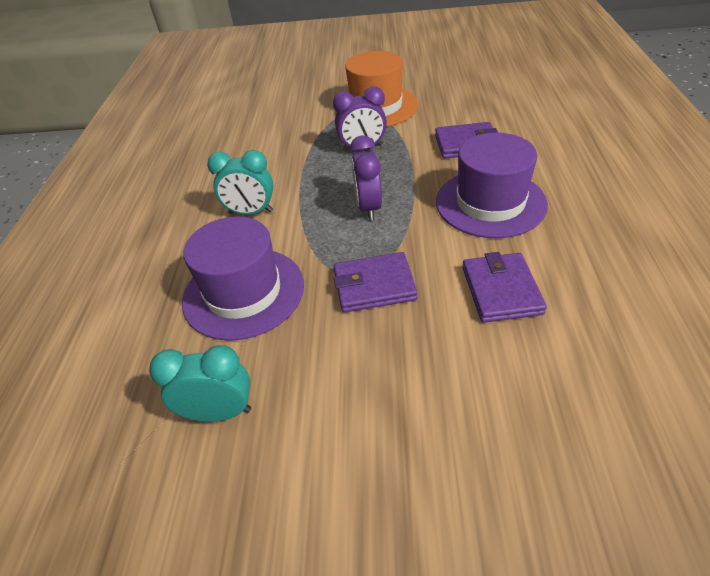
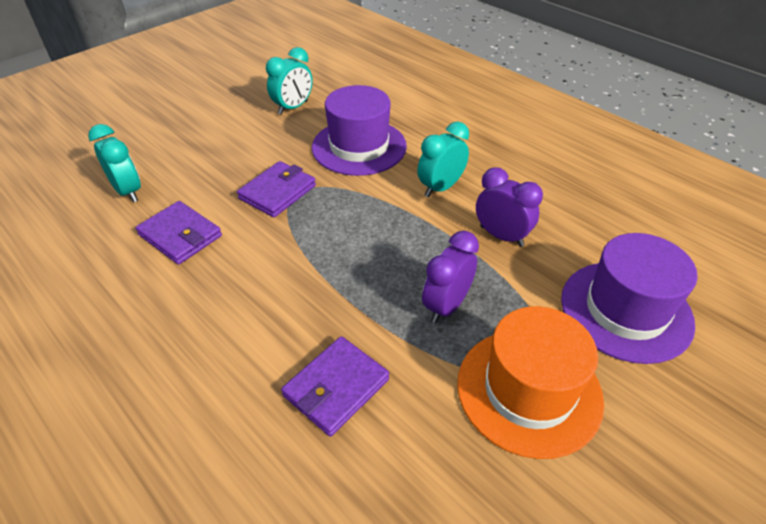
camera: 130 degrees right, 0 degrees up
(368, 208) = (351, 243): purple clock -> purple clock (501, 236)
(490, 203) = (242, 311): purple hat -> purple hat (626, 310)
(532, 390) = (128, 191): none -> turquoise clock

